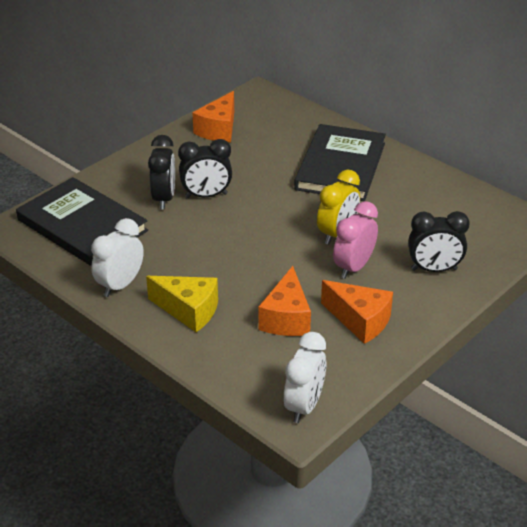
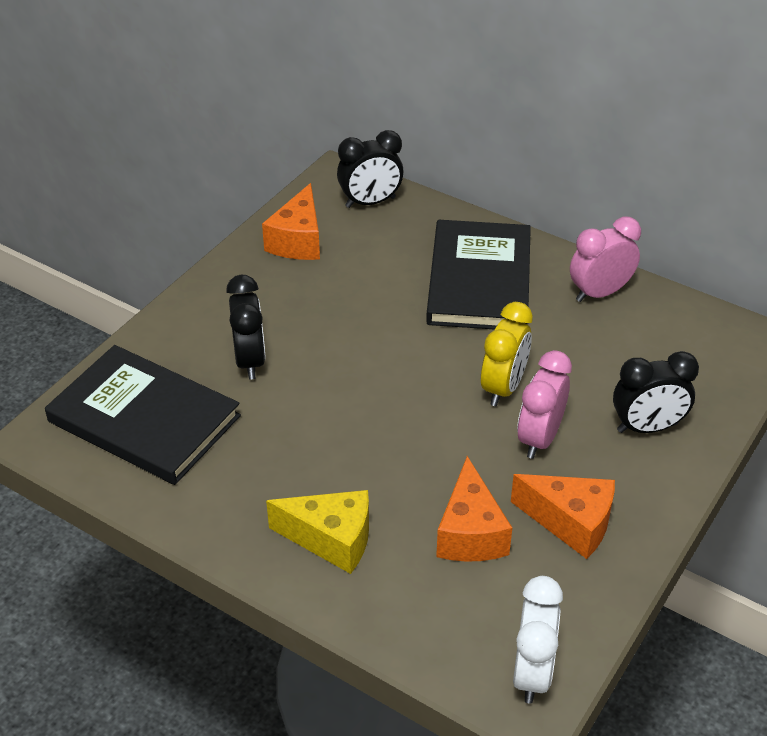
camera: 10 degrees left, 5 degrees up
(120, 285) = (223, 510): white clock -> none
(206, 196) = (308, 349): black clock -> black clock (370, 202)
(426, 183) = (599, 293): none -> pink clock

